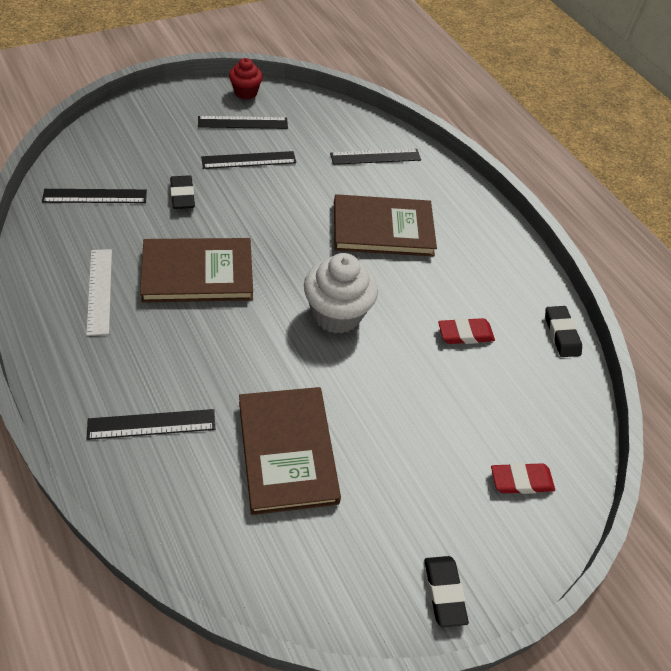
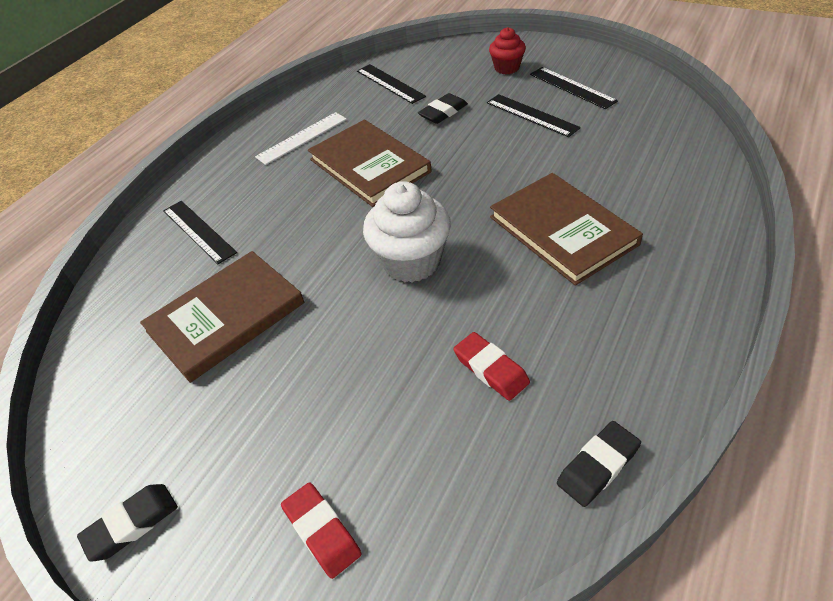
camera: 70 degrees right, 5 degrees down
(245, 92) = (611, 68): red cupcake -> red cupcake (507, 68)
(375, 157) = (657, 172): black ruler -> none

